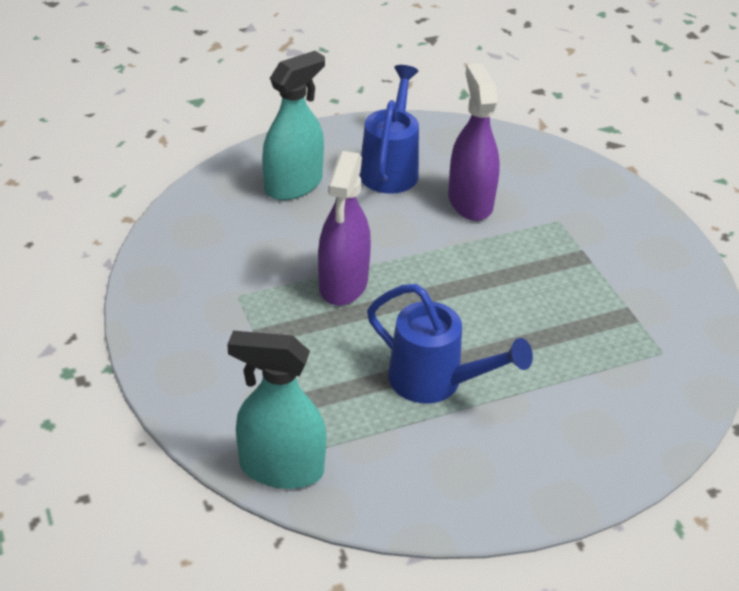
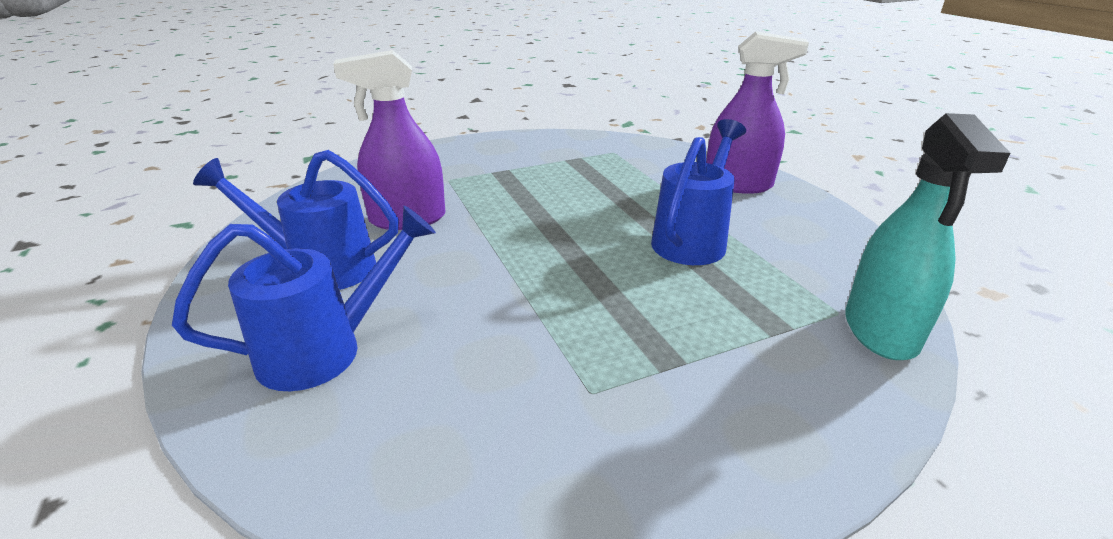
camera: 90 degrees left, 10 degrees down
(293, 185) = (325, 350): turquoise spray bottle -> blue watering can
(343, 284) = (553, 297): purple spray bottle -> purple spray bottle (738, 185)

